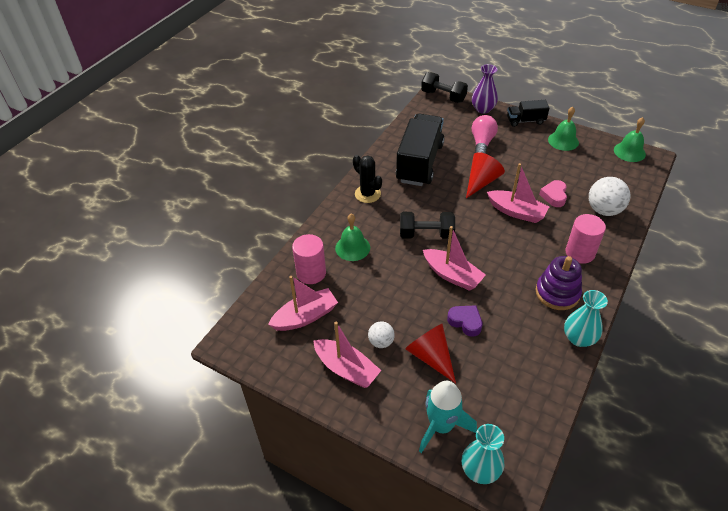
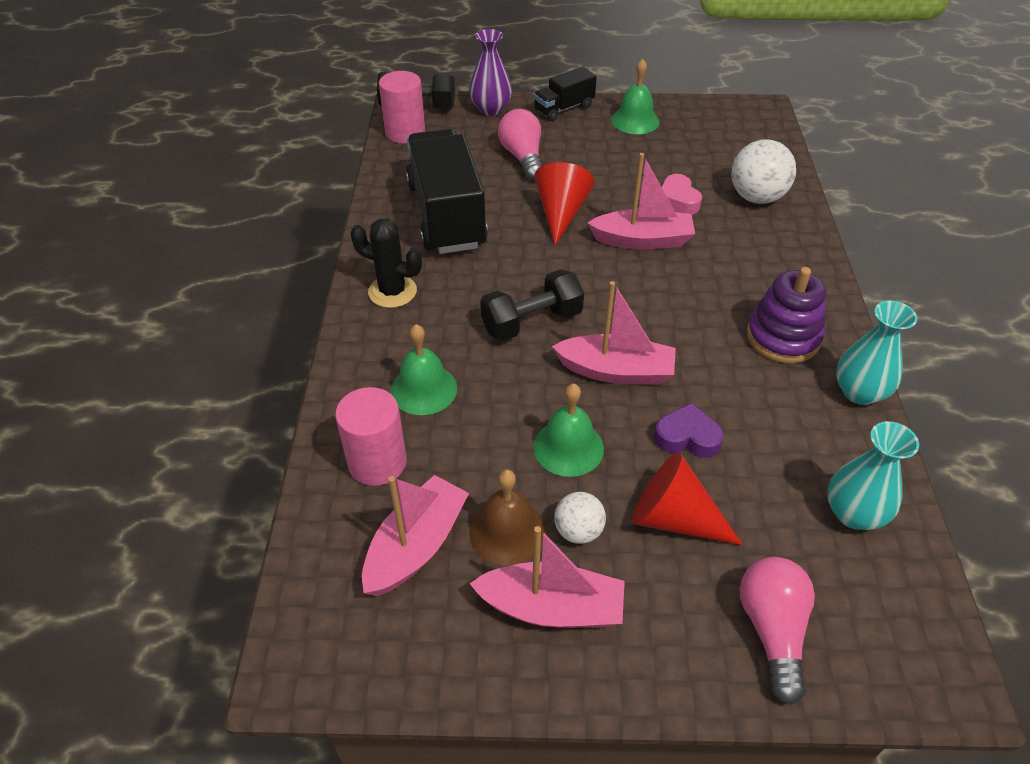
camera: 30 degrees left, 0 degrees up
(349, 328) = (507, 531): none -> brown bell
(441, 426) = (772, 630): turquoise rocket -> pink light bulb
(480, 470) = (881, 674): turquoise vase -> turquoise vase (854, 513)
(580, 253) = (769, 267): pink cylinder -> pink cylinder (405, 132)
(629, 152) = (731, 110): green bell -> green bell (568, 447)

